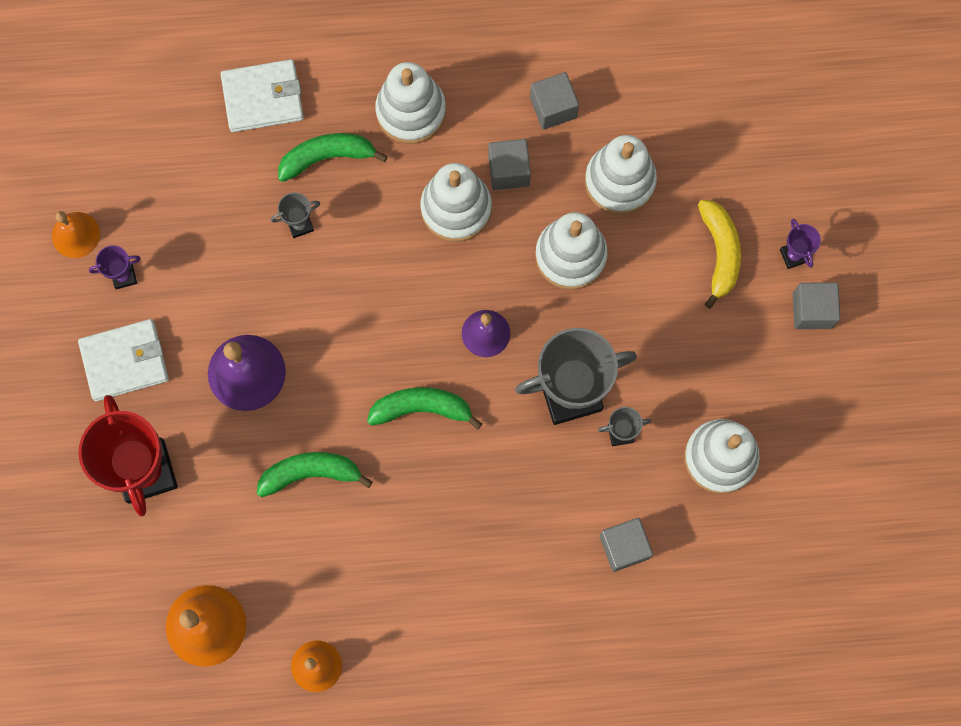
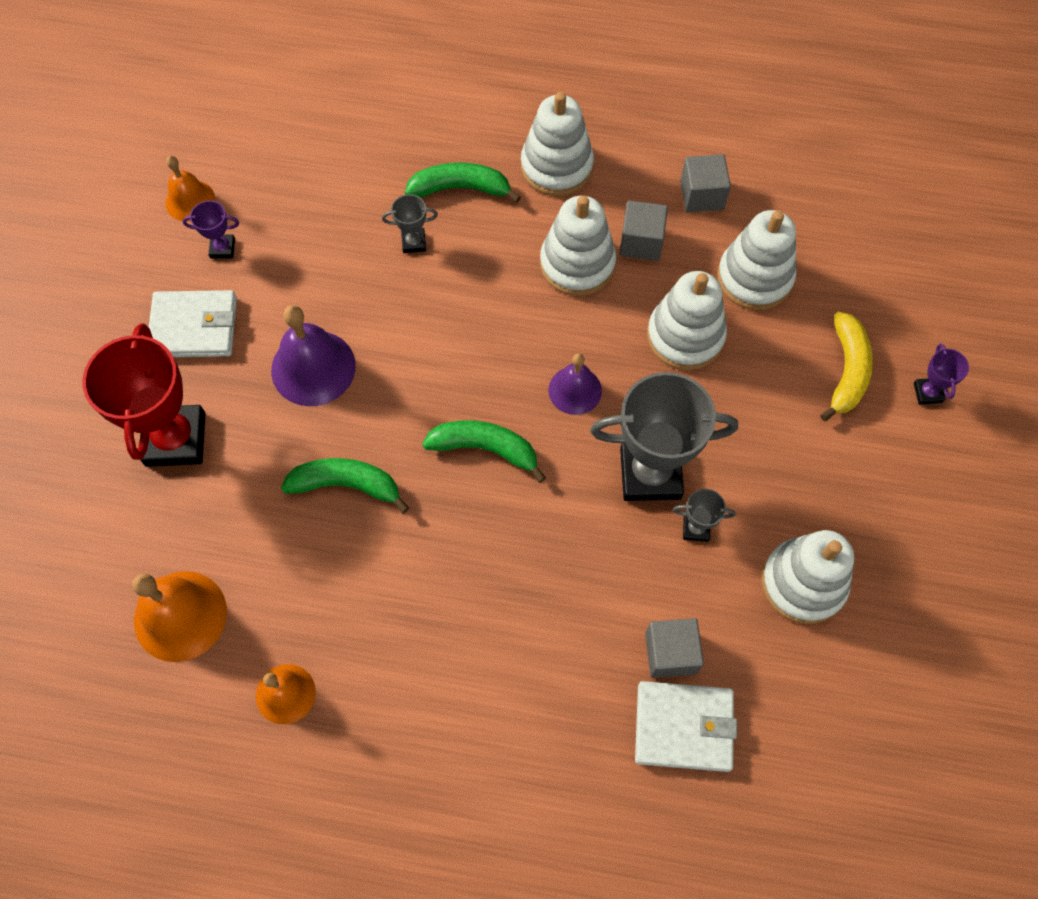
camera: 15 degrees right, 10 degrees down
(263, 98) = (414, 123): white wallet -> white wallet (683, 727)
(812, 310) = (938, 453): grey cube -> none

